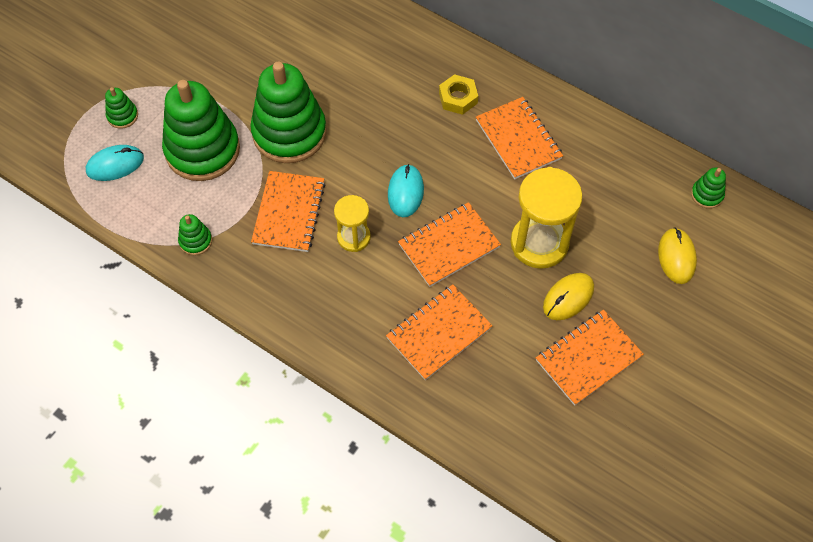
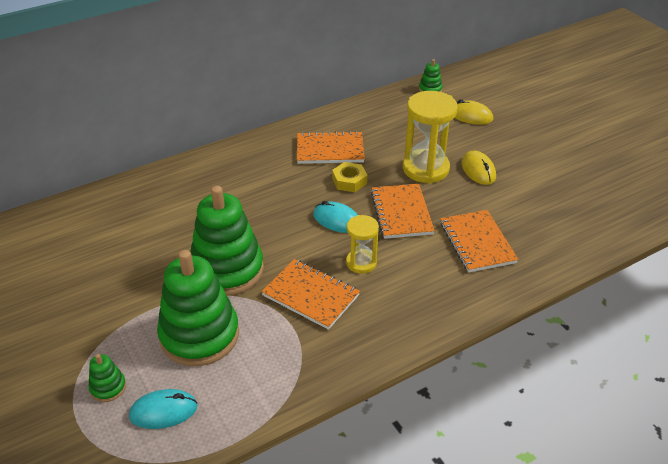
camera: 65 degrees left, 20 degrees down
(115, 165) = (163, 411): turquoise mouse -> turquoise mouse turned 75 degrees clockwise
(195, 241) = (299, 371): green stacking toy -> none
(458, 98) = (270, 166): yellow nut -> yellow nut (349, 181)
(588, 358) = (532, 177): orange notebook -> none

